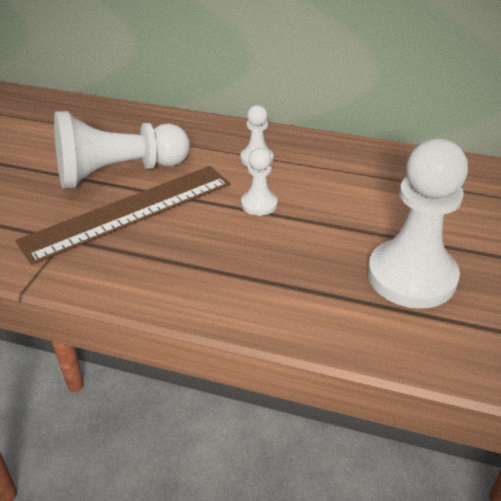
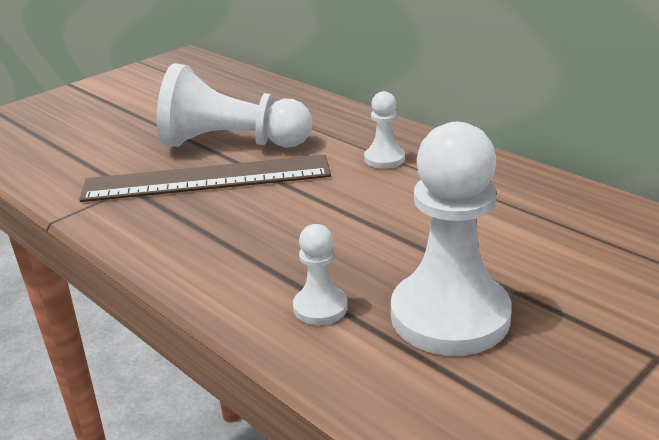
camera: 30 degrees right, 10 degrees down
(259, 204) = (343, 201): white pawn -> white pawn (320, 307)

